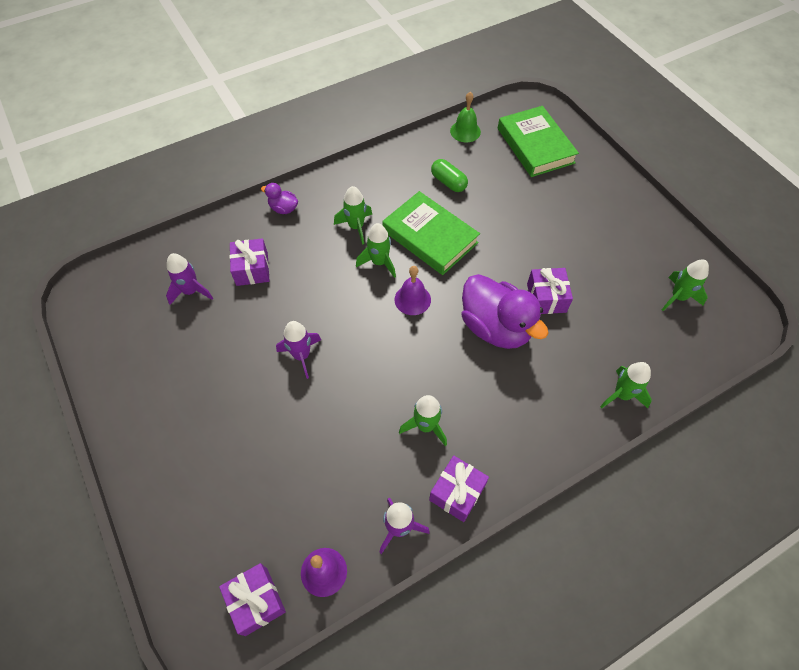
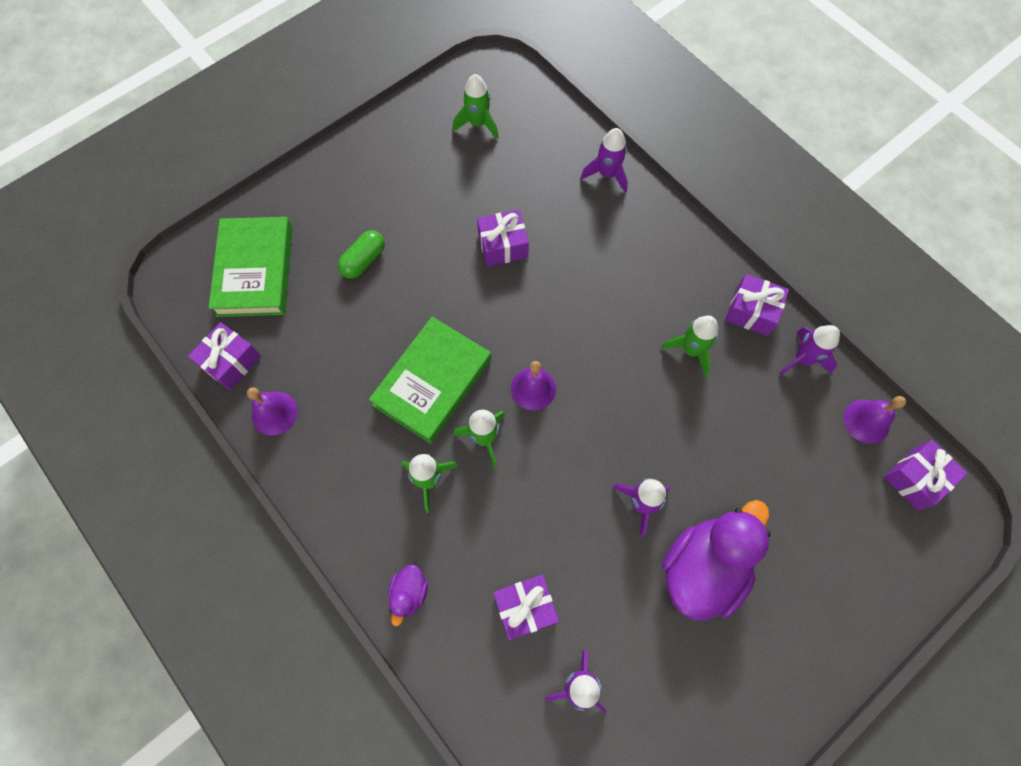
camera: 100 degrees left, 10 degrees up
(424, 150) = (274, 413): none -> purple bell
(448, 182) = (334, 372): green capsule -> green capsule (364, 261)
(465, 131) = (231, 362): green bell -> purple gift
(495, 327) = (553, 294): purple duck -> purple duck (703, 568)
(535, 145) = (255, 270): green book -> green book turned 60 degrees counterclockwise
(621, 395) = (607, 174): green rocket -> purple rocket

